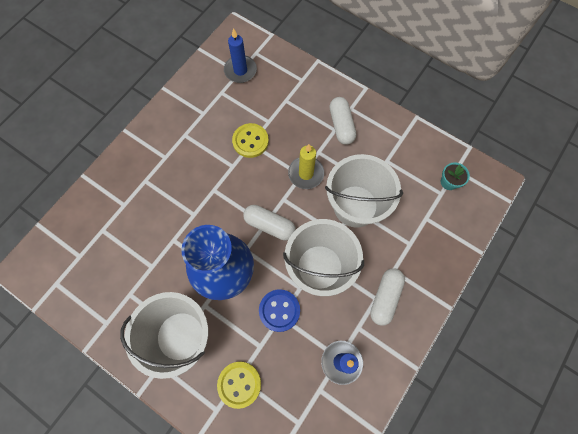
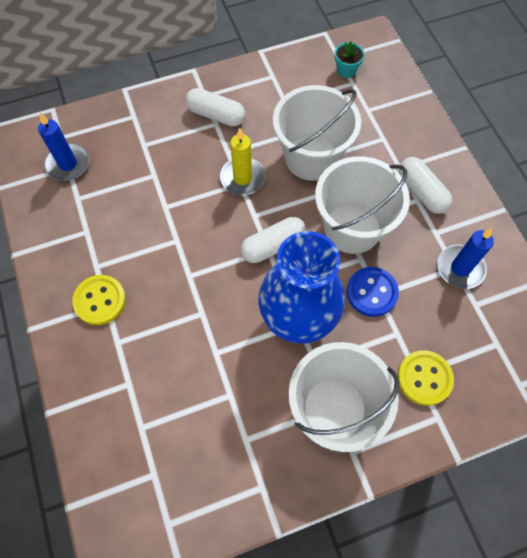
camera: 55 degrees left, 5 degrees down
(250, 141) = (162, 206): yellow button -> yellow button (100, 300)

